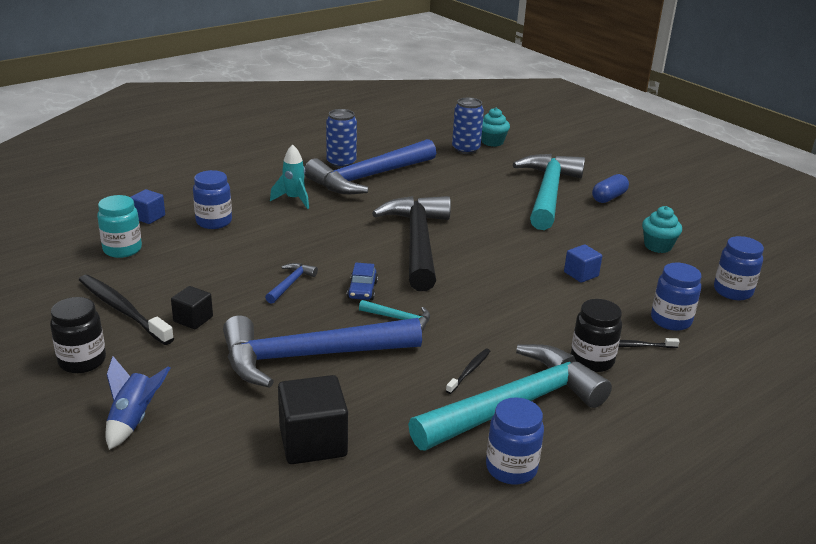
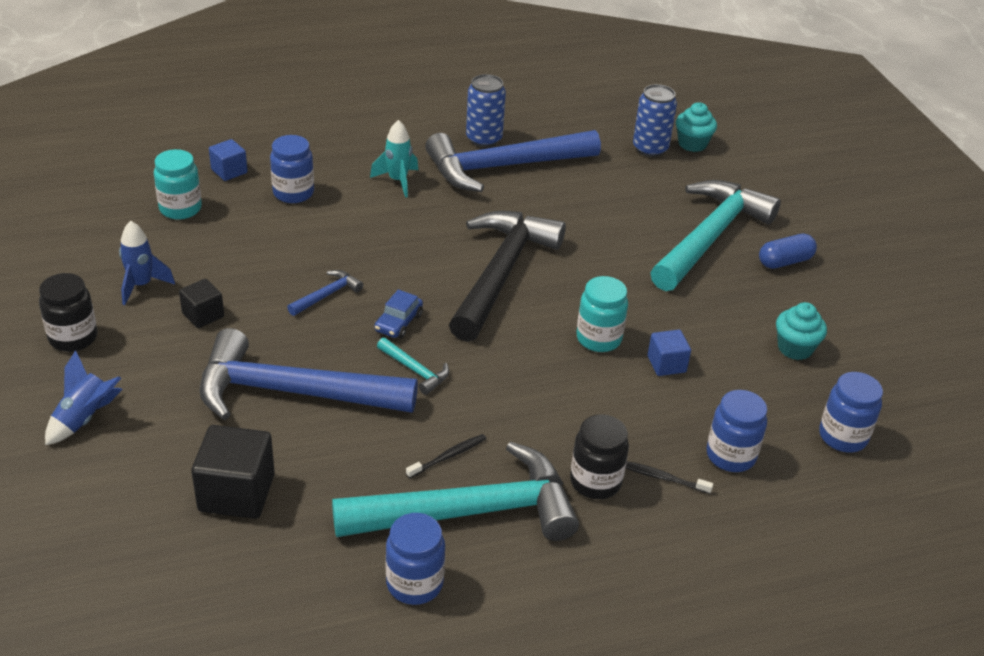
camera: 20 degrees right, 10 degrees up
(122, 310) = (141, 285): black toothbrush -> blue rocket
(521, 268) = (598, 338): none -> turquoise jar

